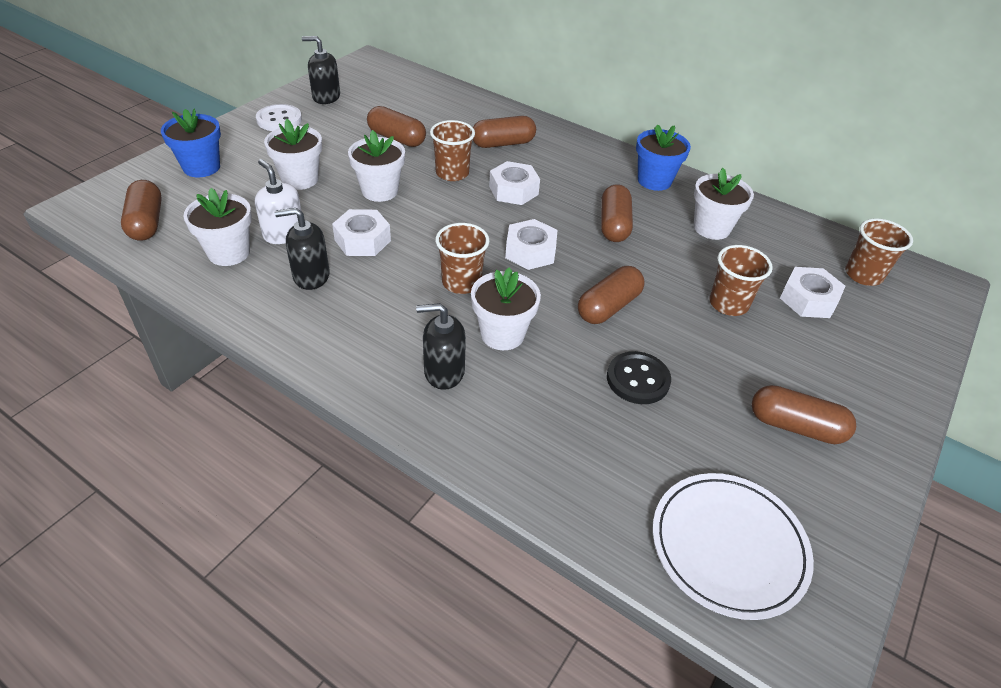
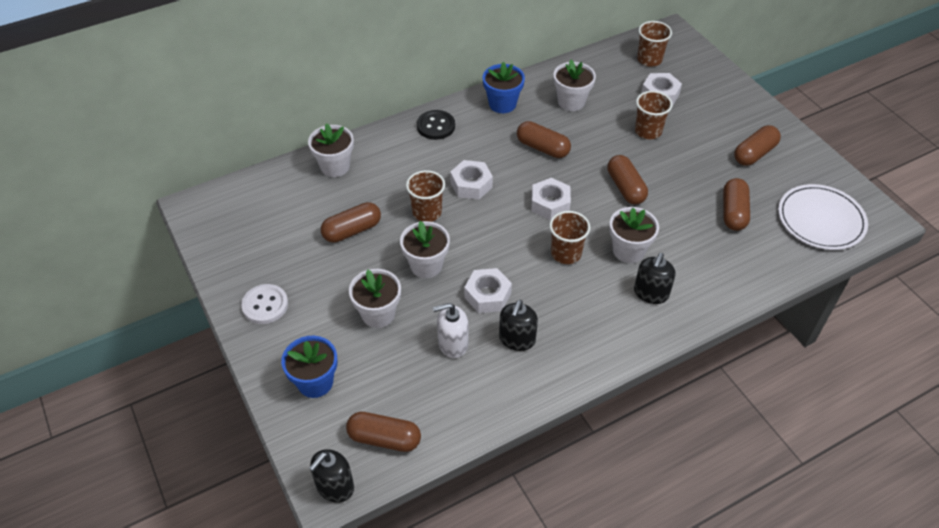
camera: 60 degrees left, 5 degrees up
(229, 253) = (460, 386): white flower pot -> white flower pot (335, 166)
(326, 97) = (245, 259): black soap dispenser -> black soap dispenser (335, 486)
(503, 143) = (402, 166): brown capsule -> brown capsule (733, 212)
(638, 379) = (694, 202): black button -> black button (436, 126)

